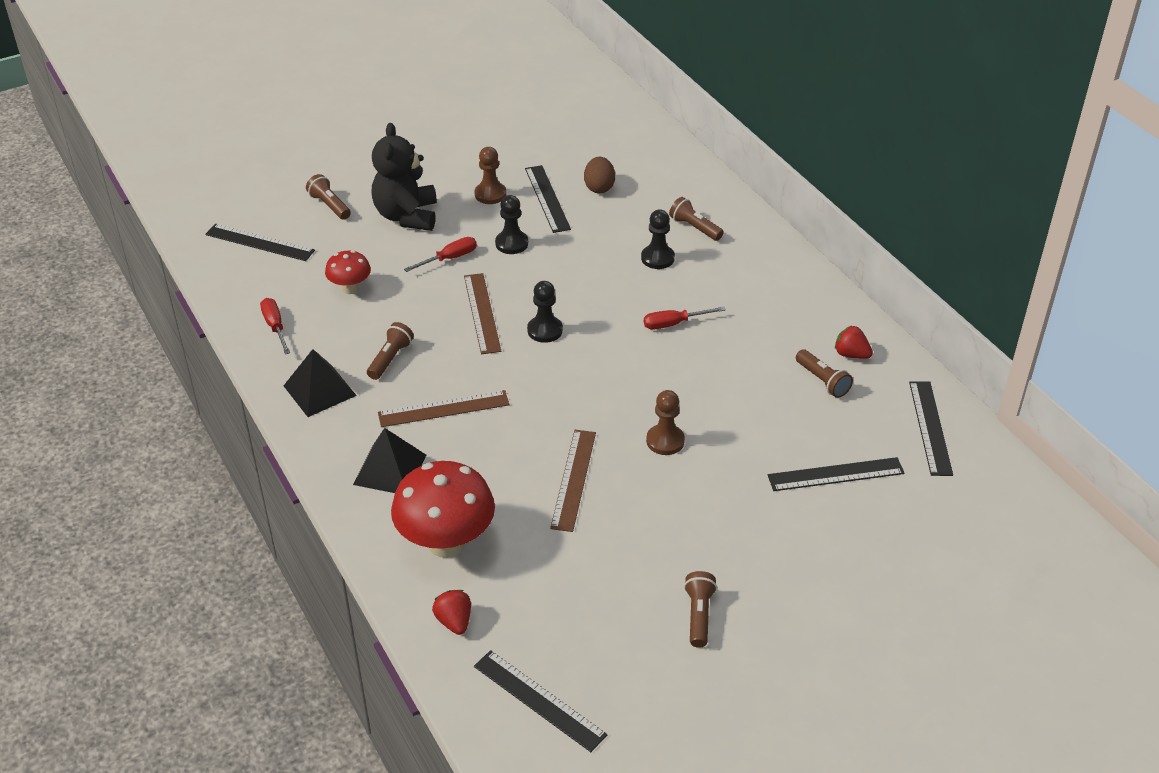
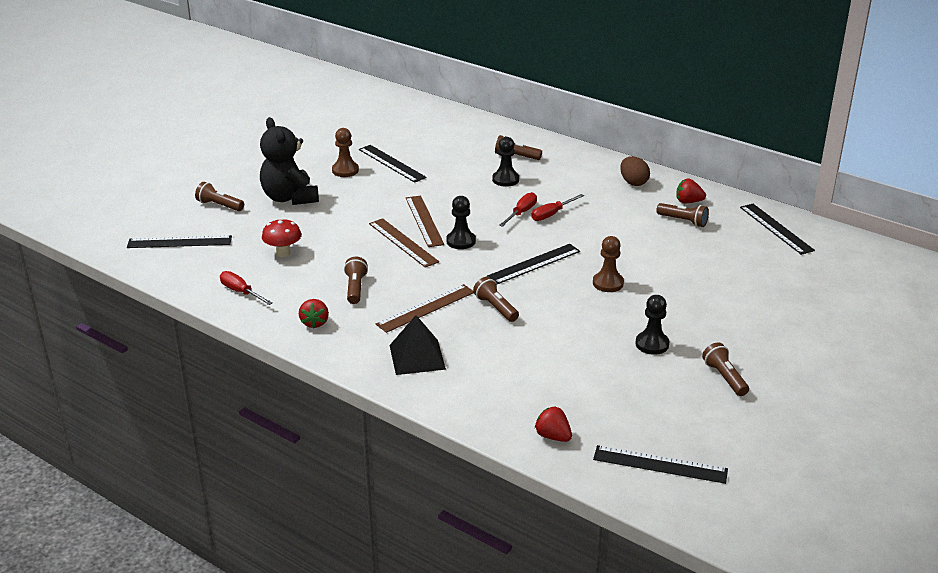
camera: 25 degrees left, 10 degrees down
(319, 390) = (315, 323): black pyramid -> red strawberry
(446, 543) = (503, 390): red mushroom -> none
(449, 258) = (347, 216): red screwdriver -> red screwdriver (521, 213)
(511, 243) = (388, 196): black pawn -> black pawn (652, 344)
(517, 433) = (496, 308): none -> brown flashlight
(573, 479) = (563, 324): brown ruler -> brown ruler (424, 221)
(599, 187) = (425, 148): brown egg -> brown egg (633, 182)
(836, 474) = (740, 271): black ruler -> black ruler (534, 264)

